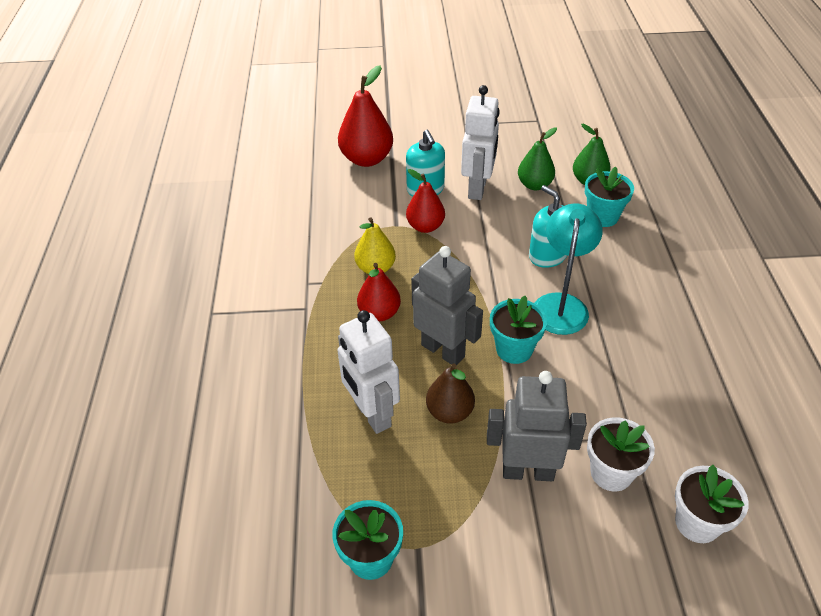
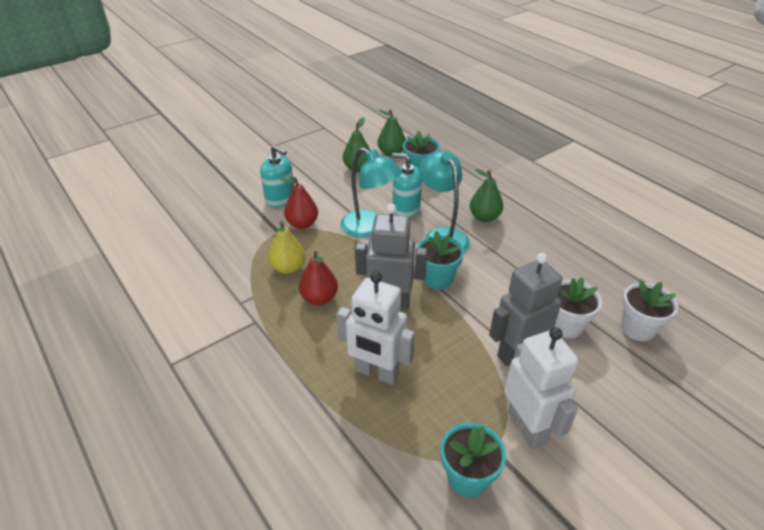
camera: 35 degrees left, 5 degrees down
(367, 159) = (214, 194): red pear -> none
(449, 412) = (431, 341): brown pear -> none
(478, 188) = (319, 184): white robot -> white robot (527, 427)
(489, 261) = (369, 228): none -> turquoise lamp
(631, 304) = (484, 217): none -> green pear

